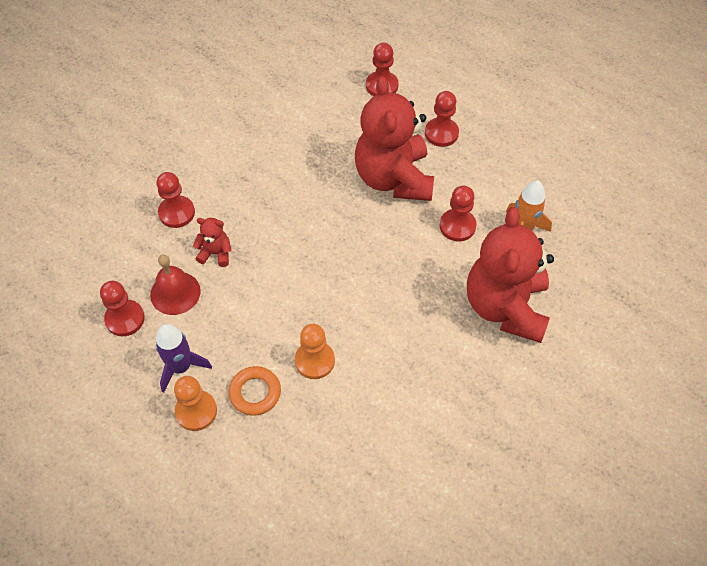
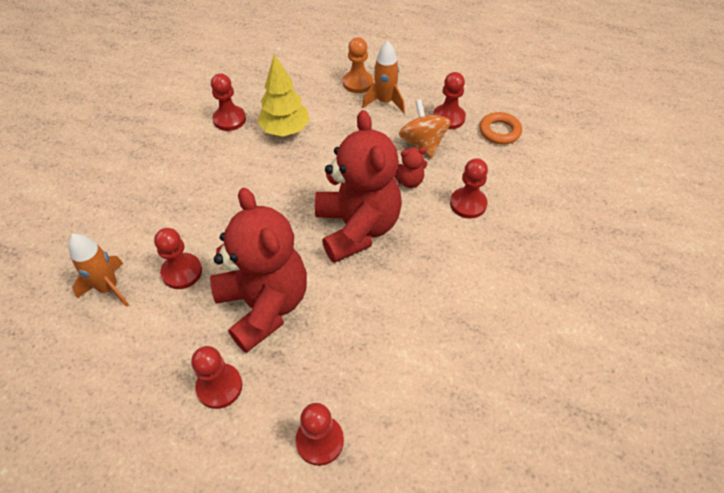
camera: 160 degrees right, 5 degrees down
(175, 293) = (423, 144): red bell -> orange spinning top
(181, 367) = (385, 102): purple rocket -> orange rocket
(255, 393) = (321, 102): orange ring -> orange ring (499, 131)
(314, 361) = (285, 130): orange pawn -> yellow tree
(374, 400) = (229, 119): none -> red pawn
(505, 307) = (126, 210): red teddy bear -> red teddy bear (357, 228)

